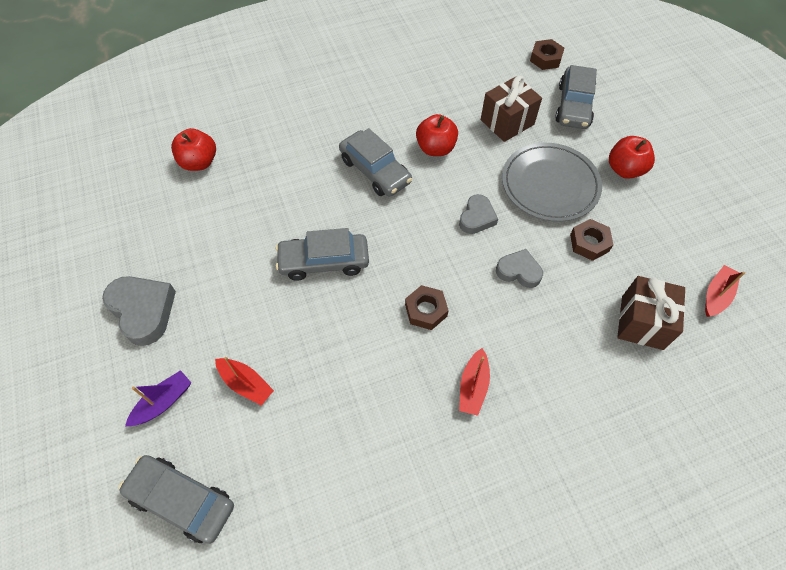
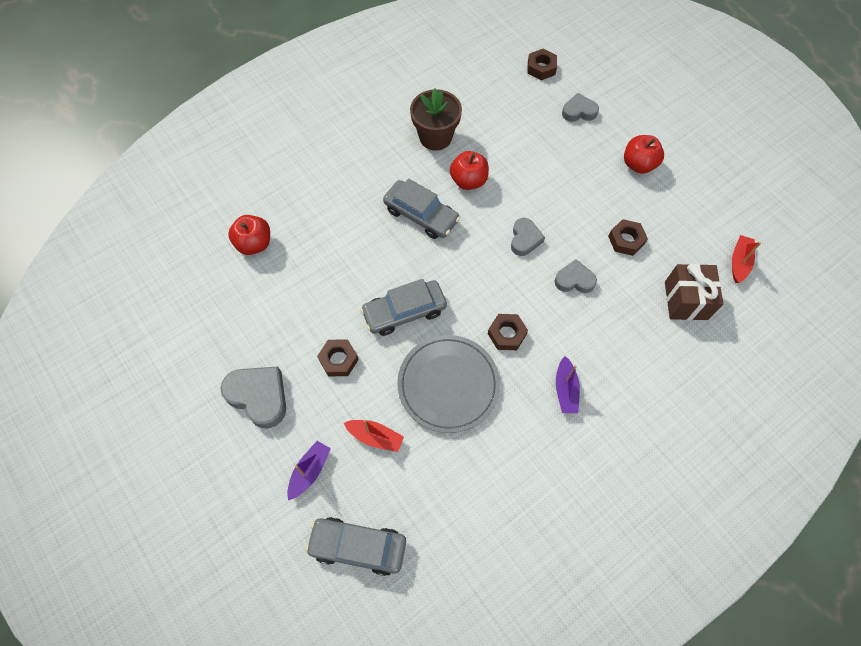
camera: 15 degrees left, 5 degrees up
(238, 294) = (338, 360): none -> brown nut
(415, 101) = (435, 137): none -> brown flower pot
(473, 386) = (565, 390): red boat -> purple boat
(507, 122) = (524, 140): brown gift -> none
(550, 185) = (578, 193): grey plate -> grey plate (448, 384)
(573, 106) = (579, 111): grey car -> grey heart

